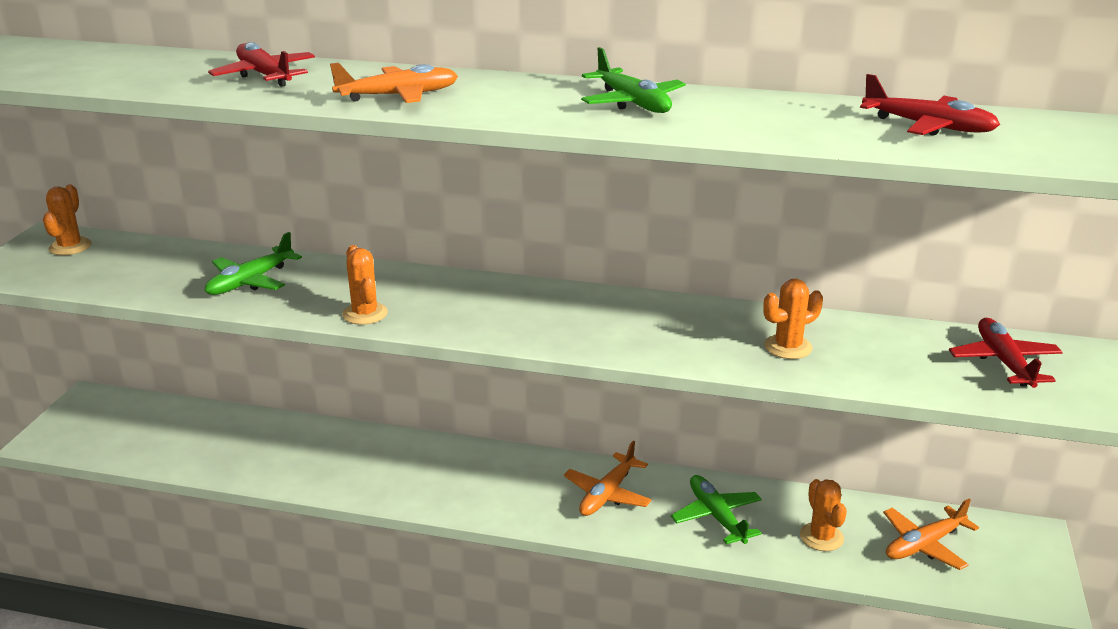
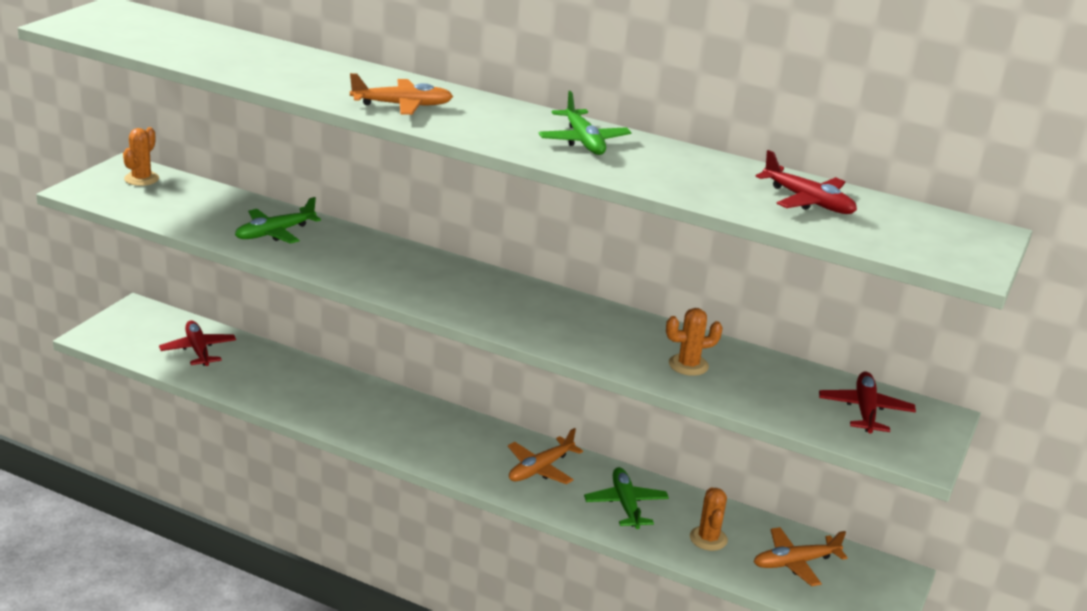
camera: 10 degrees right, 0 degrees up
(265, 76) = (307, 70): red plane -> red plane (198, 350)
(365, 314) = (356, 276): orange cactus -> none

